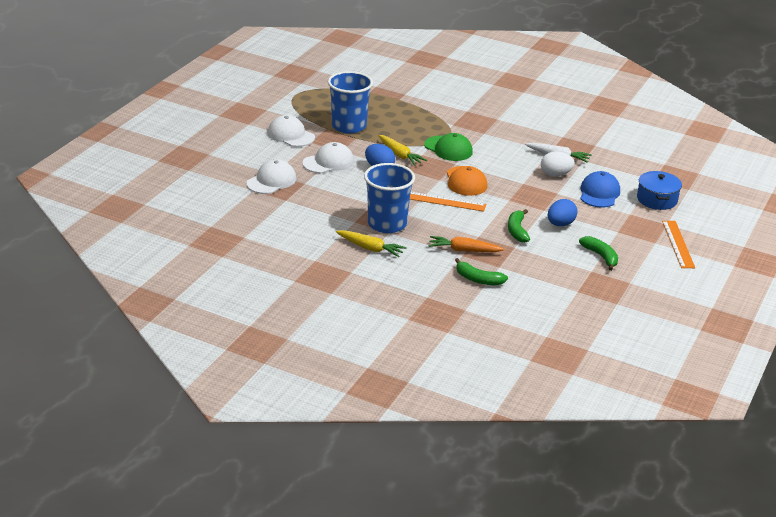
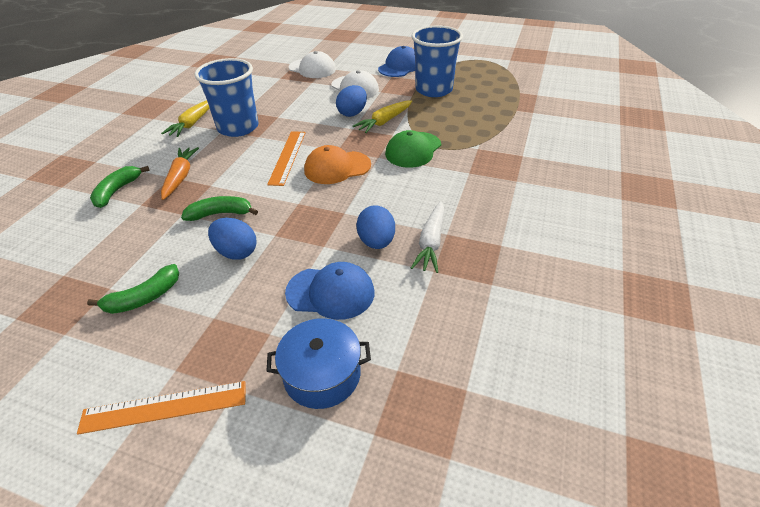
camera: 85 degrees right, 10 degrees up
(291, 135) = (400, 67): white cap -> blue cap
(555, 174) = (376, 242): white egg -> blue egg

